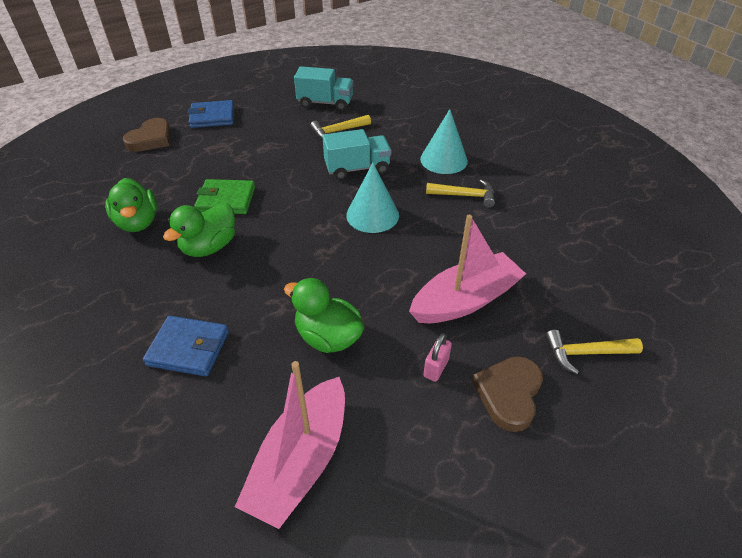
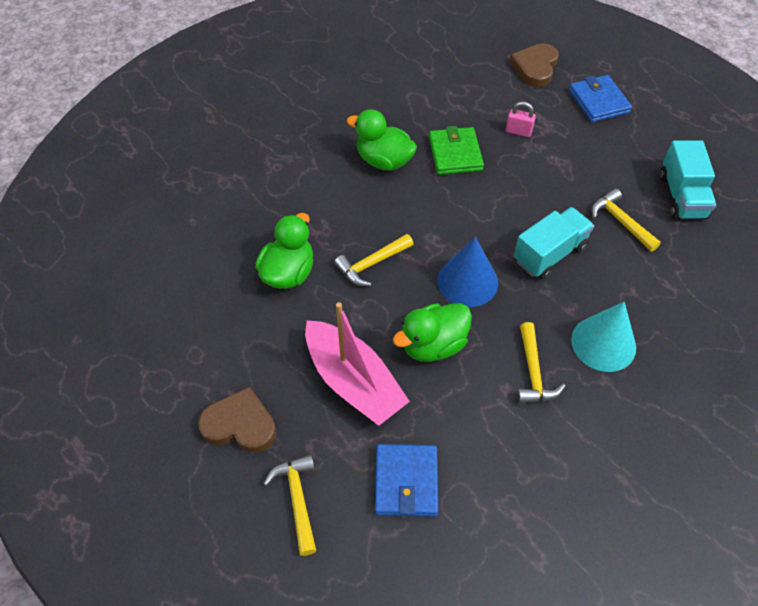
camera: 80 degrees right, 10 degrees up
(138, 222) = (404, 102): green duck -> green duck (433, 345)
(151, 139) = (535, 67): brown heart -> brown heart turned 90 degrees clockwise
(188, 348) = (264, 182): blue wallet -> blue wallet (406, 482)
(300, 461) = (167, 278): pink boat -> none
(336, 272) = (371, 264): none -> yellow hammer
(357, 168) = (549, 254): turquoise truck -> turquoise truck turned 105 degrees counterclockwise
(372, 215) = (467, 281): turquoise cone -> blue cone
(436, 368) = (263, 361): pink padlock -> pink padlock (518, 131)

